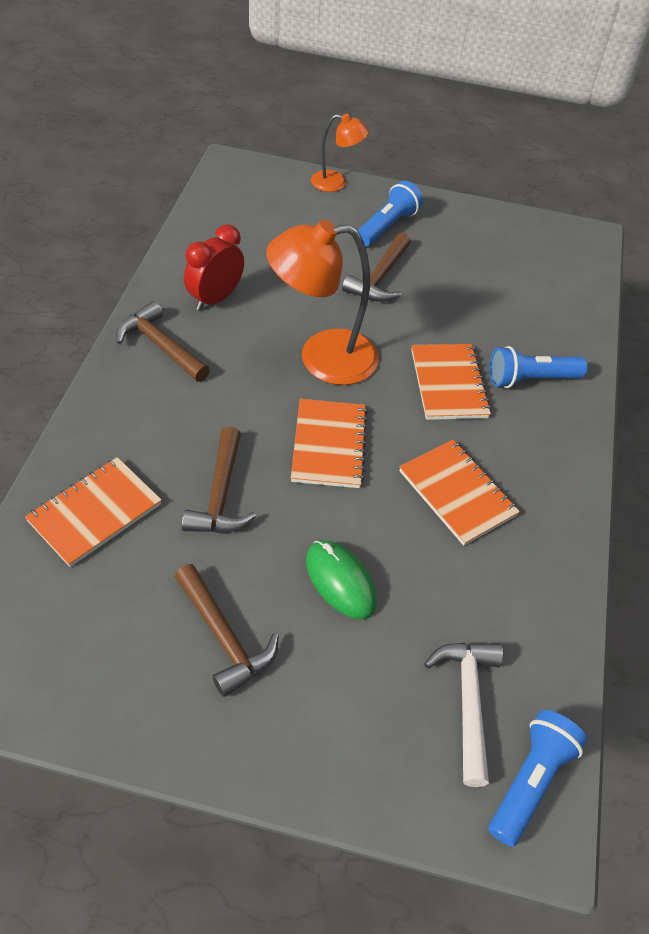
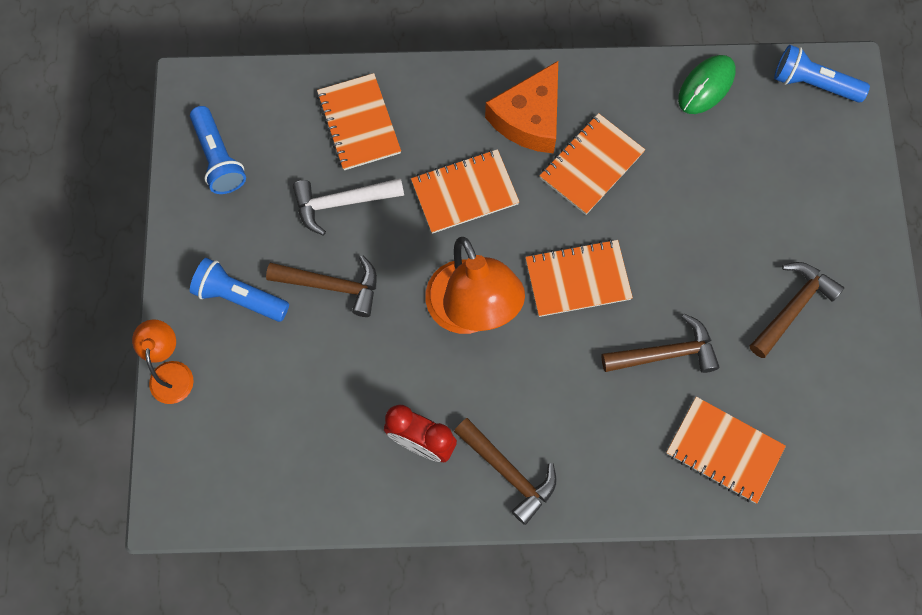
camera: 100 degrees left, 20 degrees up
(160, 345) = (509, 473): brown hammer -> brown hammer turned 75 degrees counterclockwise
(340, 581) = (711, 236): green mouse -> green mouse (706, 86)
(467, 701) = (773, 130): white hammer -> white hammer (341, 203)
(524, 455) = (529, 119): none -> orange cheese
(530, 379) = (433, 123): blue flashlight -> blue flashlight (218, 158)
(539, 328) = (358, 123): none -> orange notebook

